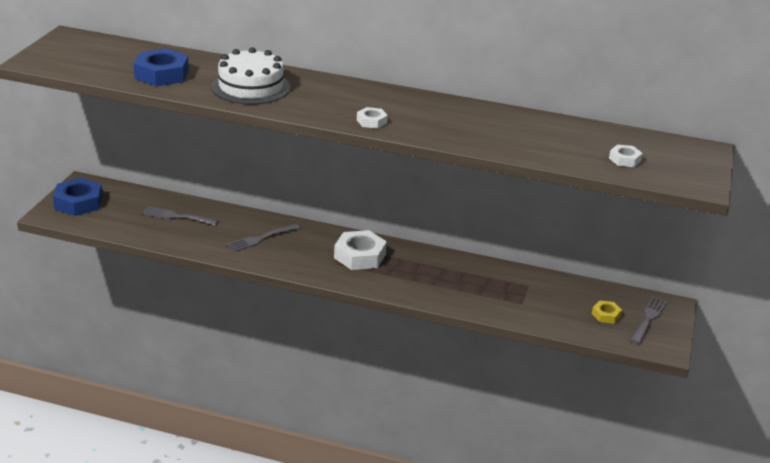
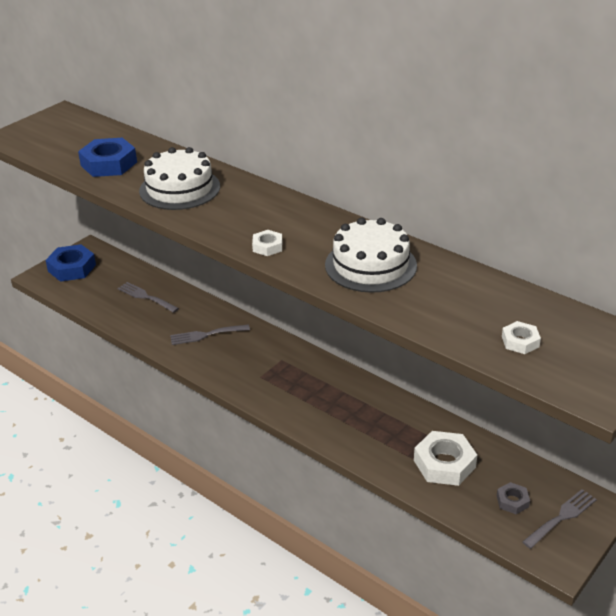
camera: 25 degrees right, 5 degrees up
(360, 256) = (289, 372): white nut -> white nut (444, 464)
(469, 124) = (370, 265): none -> white cake
(606, 315) = (512, 501): yellow nut -> grey nut

